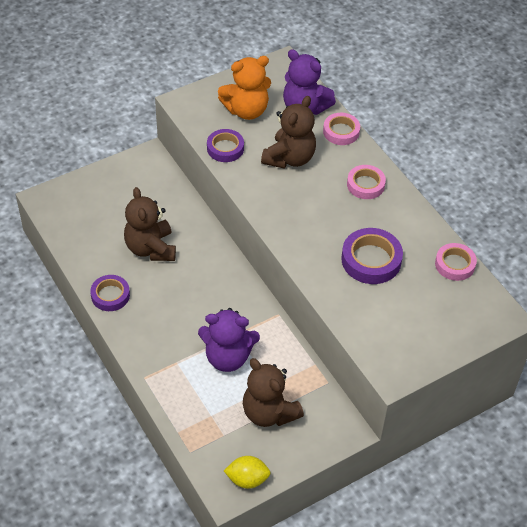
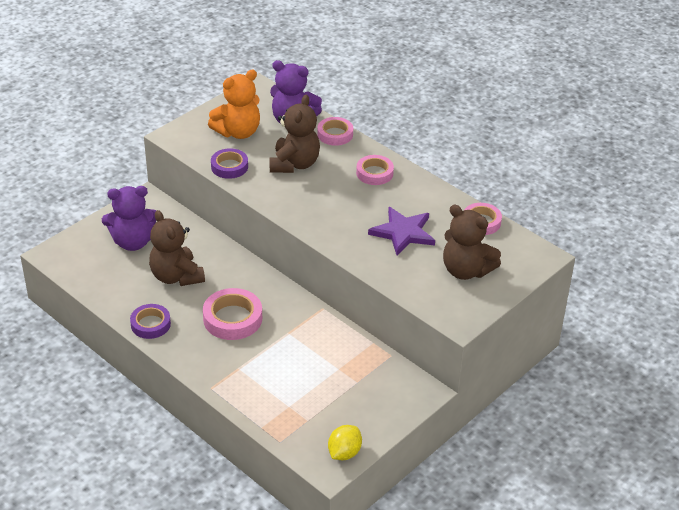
camera: 15 degrees left, 10 degrees down
(189, 306) = (232, 318): none -> pink tape
(227, 357) = (287, 354): purple teddy bear -> purple teddy bear (133, 242)
(247, 479) = (344, 453): yellow lemon -> yellow lemon turned 45 degrees counterclockwise
(269, 412) = (344, 392): brown teddy bear -> brown teddy bear (466, 270)
(371, 260) = (403, 233): purple tape -> purple star

